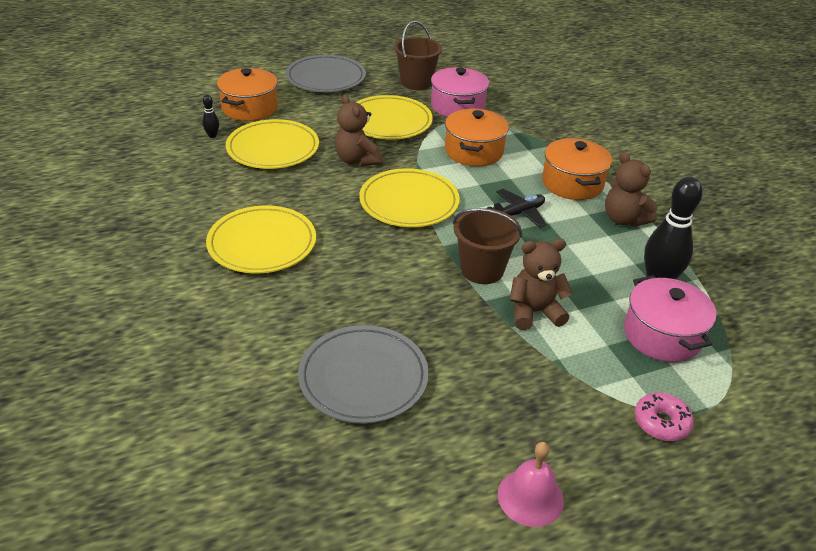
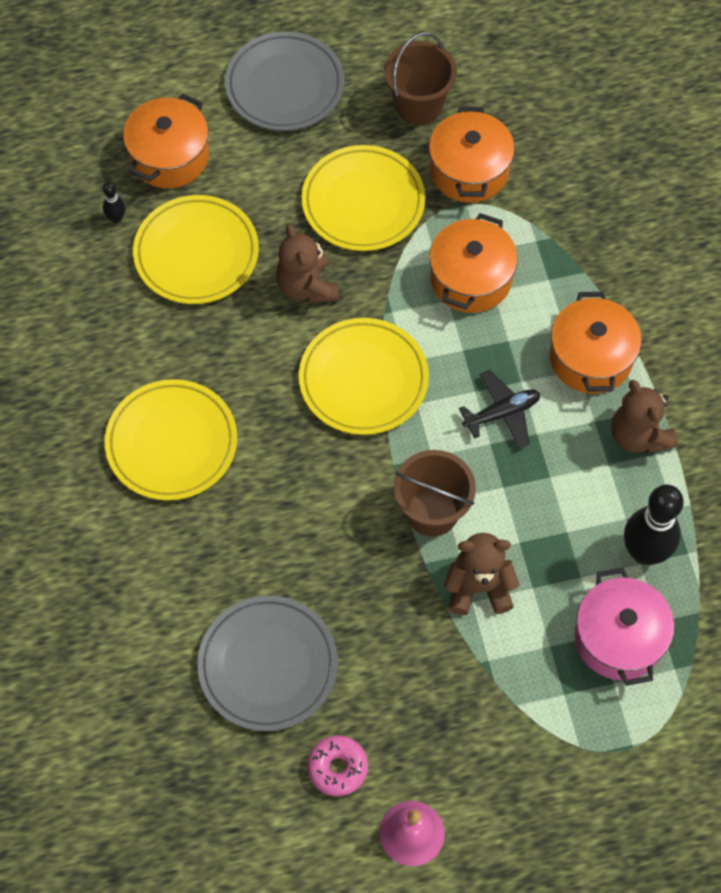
camera: 10 degrees right, 25 degrees up
(457, 106) = (469, 170): pink pot -> orange pot
(661, 422) = (574, 759): pink donut -> pink donut (337, 768)

